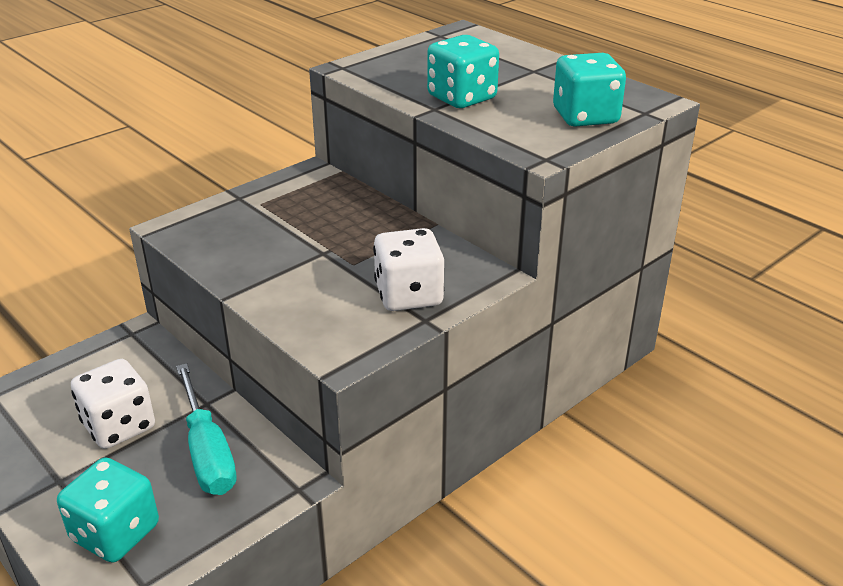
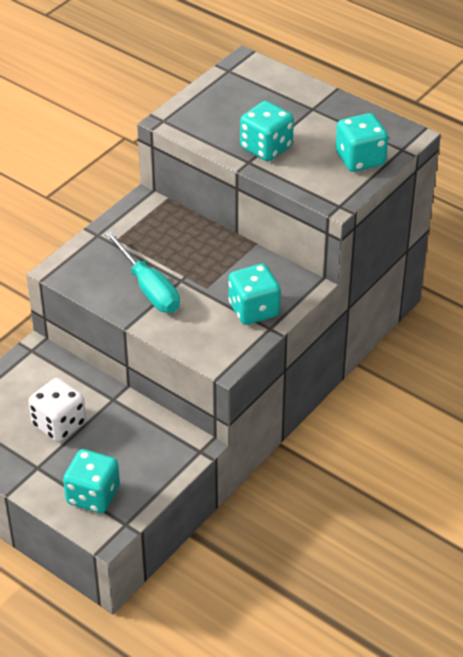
camera: 10 degrees left, 10 degrees up
(207, 451) = (129, 434): turquoise screwdriver -> turquoise screwdriver (149, 288)
(408, 295) = (253, 310): white dice -> turquoise dice

